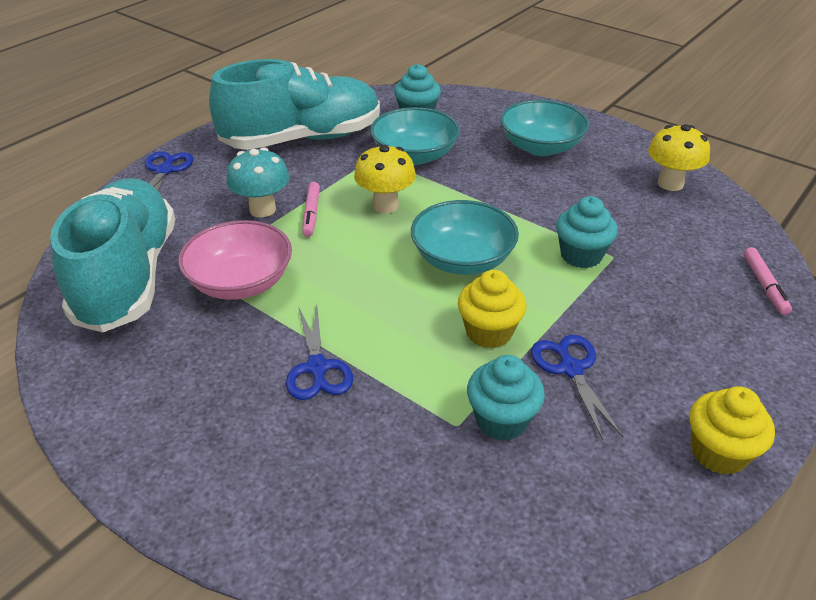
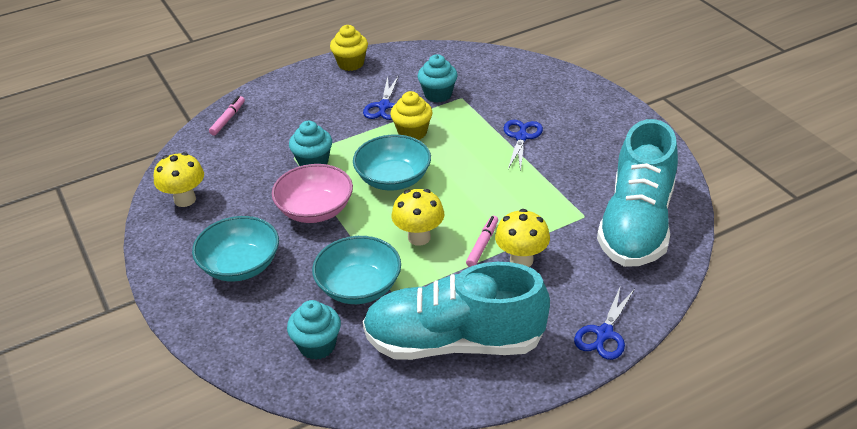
camera: 155 degrees left, 0 degrees up
(241, 282) = (554, 199): pink bowl -> pink bowl (315, 210)
(262, 209) = (521, 260): turquoise mushroom -> yellow mushroom

